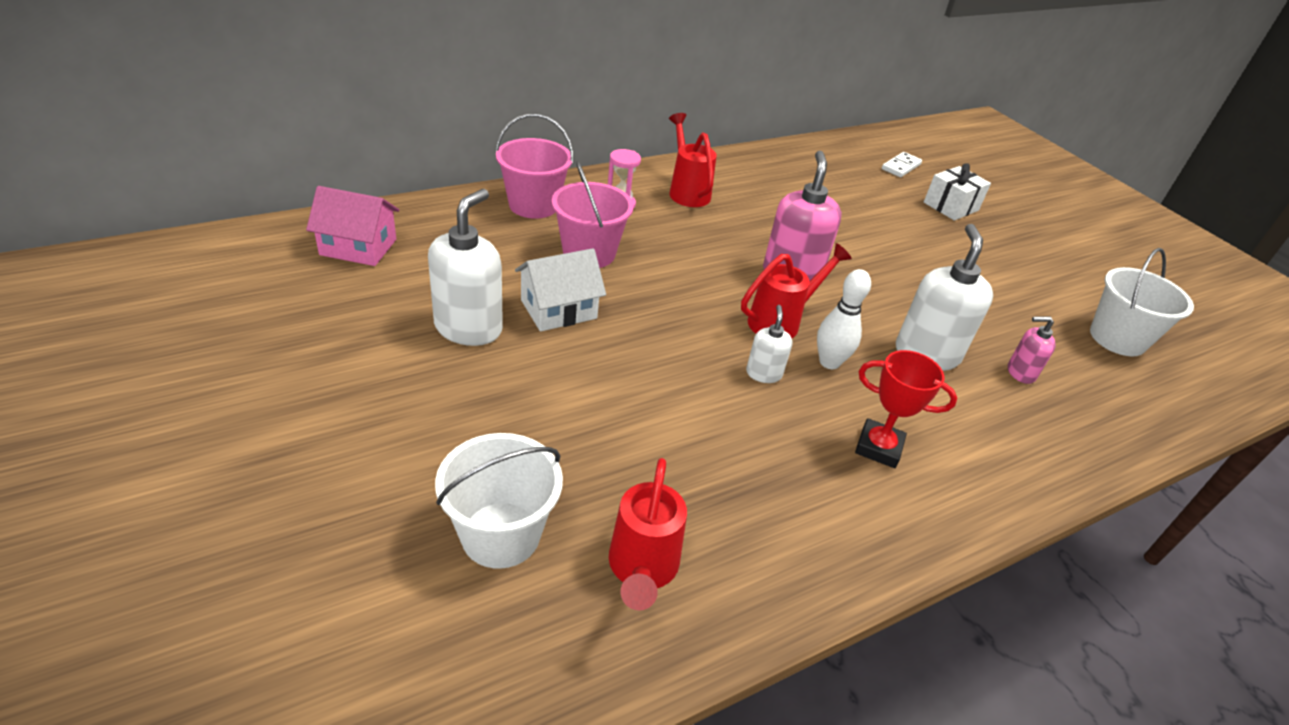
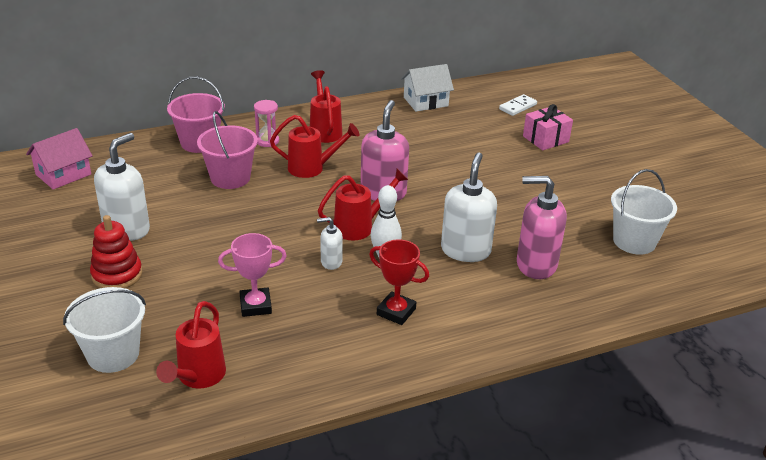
camera: 10 degrees right, 5 degrees down
(358, 247) = (63, 174): pink house -> pink house turned 60 degrees counterclockwise
(472, 399) = (117, 275): none -> red stacking toy
(558, 309) = (195, 217): white house -> white house (425, 101)
(686, 444) = (255, 306): none -> pink trophy
(690, 241) = (312, 168): none -> red watering can
(763, 373) = (331, 262): white soap dispenser -> white soap dispenser turned 105 degrees counterclockwise
(951, 206) = (545, 139): white gift -> pink gift
(1020, 373) = (536, 265): pink soap dispenser -> pink soap dispenser, size x1.92

